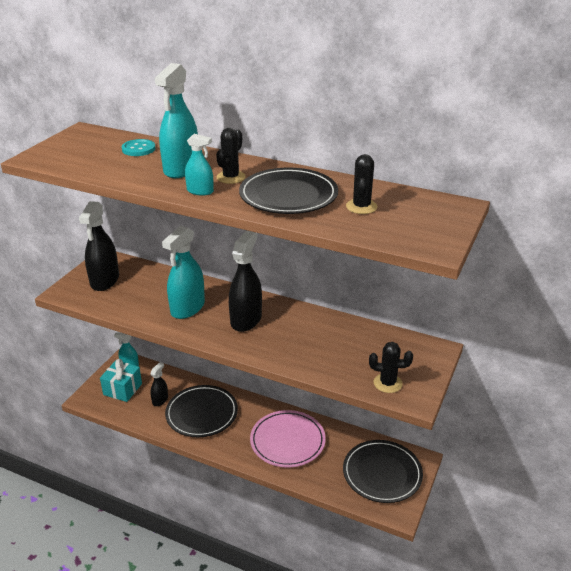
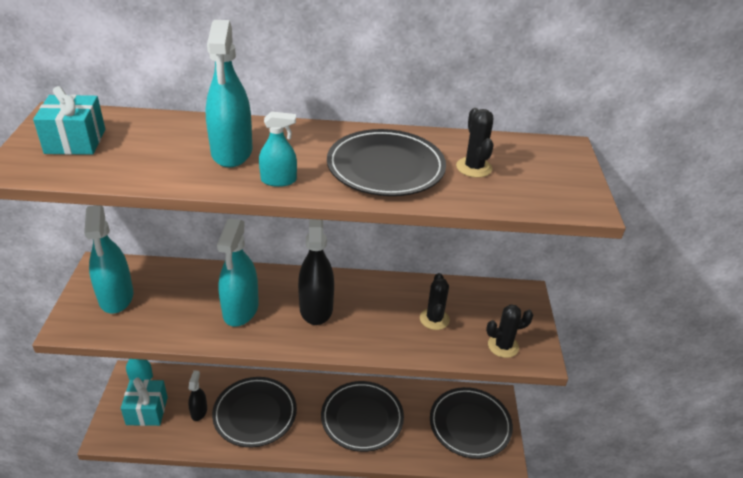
camera: 25 degrees left, 5 degrees up
(82, 148) = (75, 141): none -> turquoise gift
(105, 280) = (116, 297): black spray bottle -> turquoise spray bottle
(138, 149) = (155, 131): turquoise button -> none
(231, 177) = (301, 154): black cactus -> black cactus (434, 319)
(287, 441) = (362, 418): pink plate -> black plate

